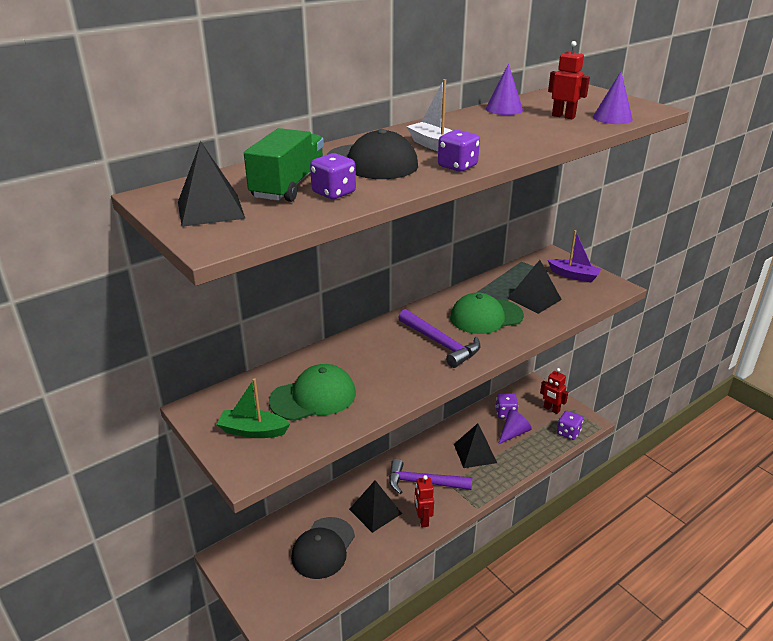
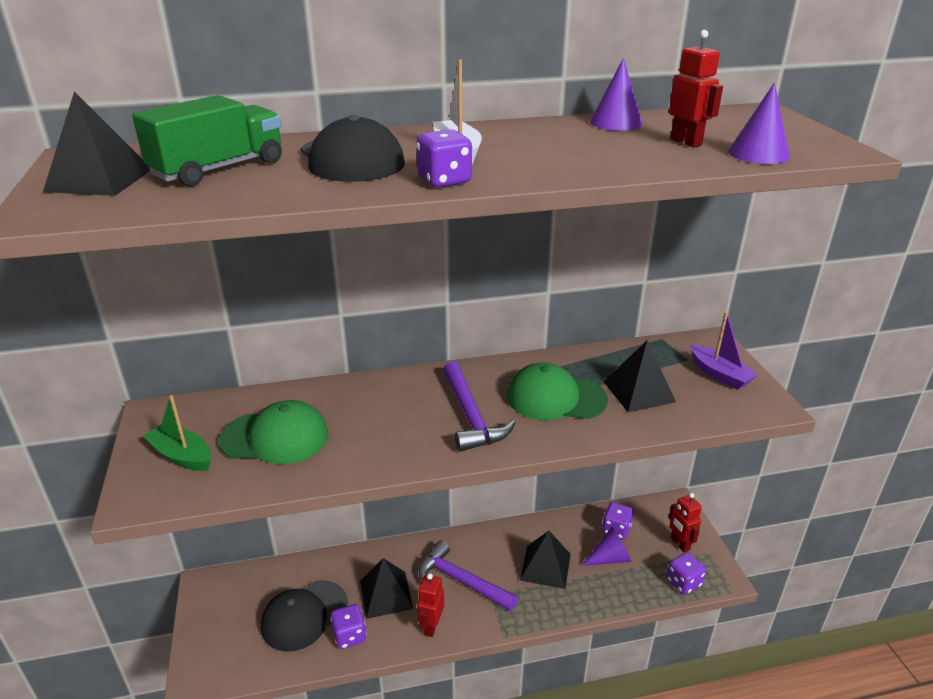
camera: 25 degrees right, 0 degrees up
(334, 193) = (251, 185): purple dice -> purple dice (350, 636)

